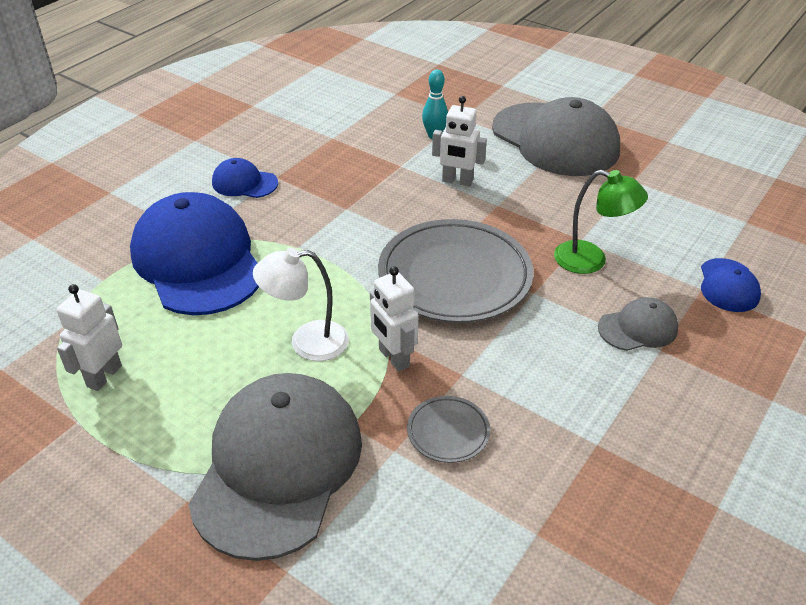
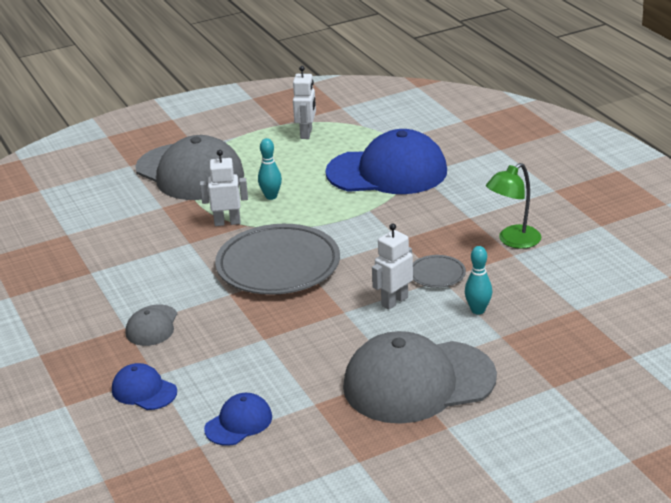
camera: 120 degrees right, 10 degrees down
(104, 376) = (306, 133): white robot -> white robot turned 45 degrees clockwise
(244, 183) = (471, 202): blue cap -> blue cap (238, 423)
(307, 342) = (271, 196): white lamp -> turquoise bowling pin
(448, 432) = (154, 226): grey plate -> grey plate (437, 274)
(591, 260) = (236, 333): green lamp -> green lamp (513, 241)

